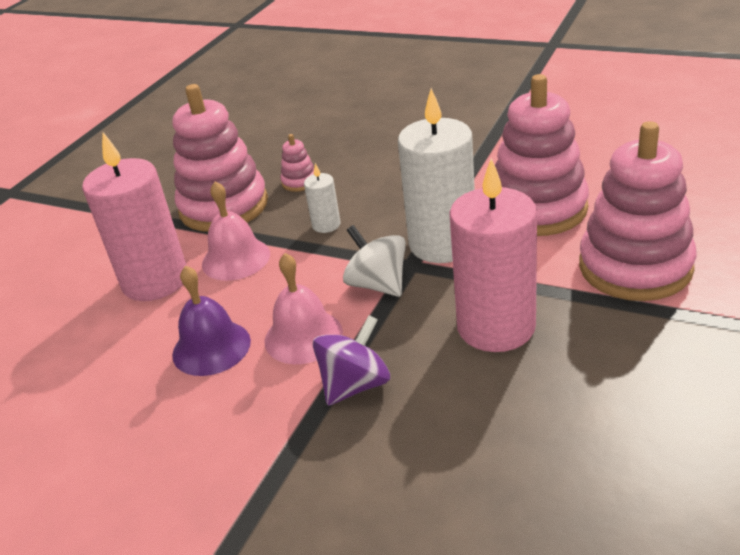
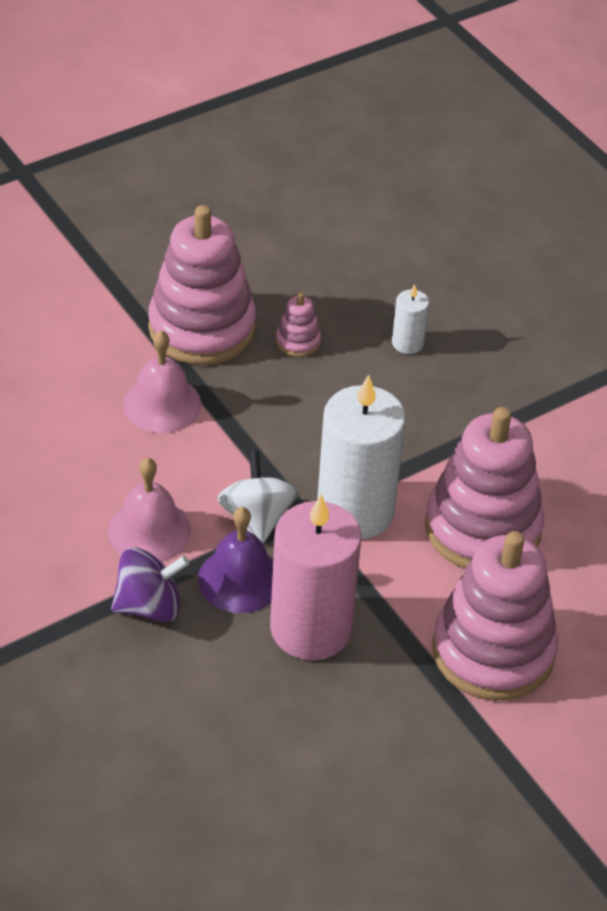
camera: 25 degrees right, 10 degrees up
(155, 281) = (75, 384): pink candle -> none
(211, 347) = (68, 492): purple bell -> purple bell (240, 579)
(326, 225) = (274, 416): white candle -> white candle (407, 343)

